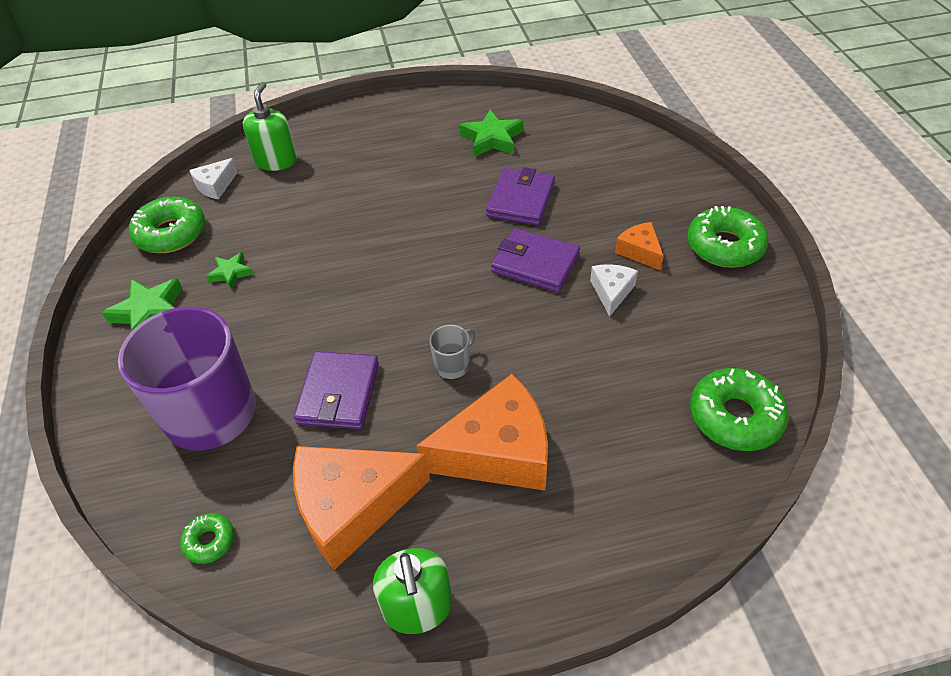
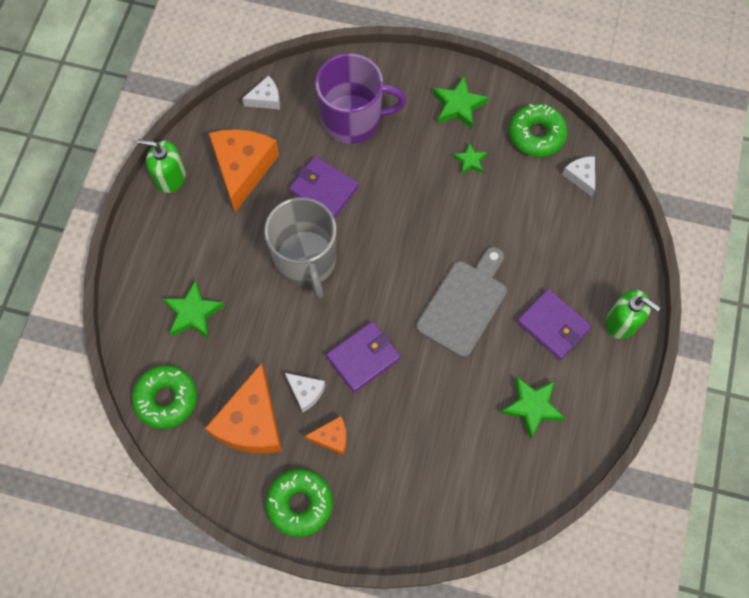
camera: 115 degrees right, 20 degrees up
(209, 541) = (266, 99): green donut -> white cheese
(276, 161) = (592, 228): green soap dispenser -> green soap dispenser (622, 322)
(418, 214) = (464, 304): none -> grey cutting board
(453, 365) = (306, 260): grey mug -> grey mug, size x2.49
(498, 452) = (229, 255): orange cheese -> orange cheese (251, 422)
(521, 200) = (438, 386): purple wallet -> purple wallet (553, 325)
(607, 449) = (193, 313): none -> green star

